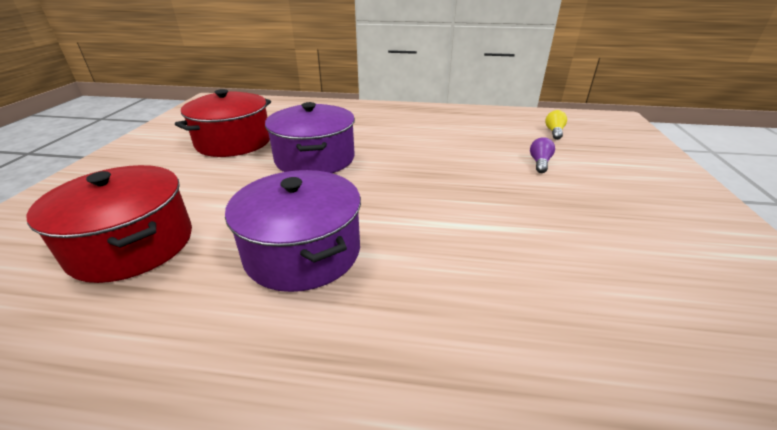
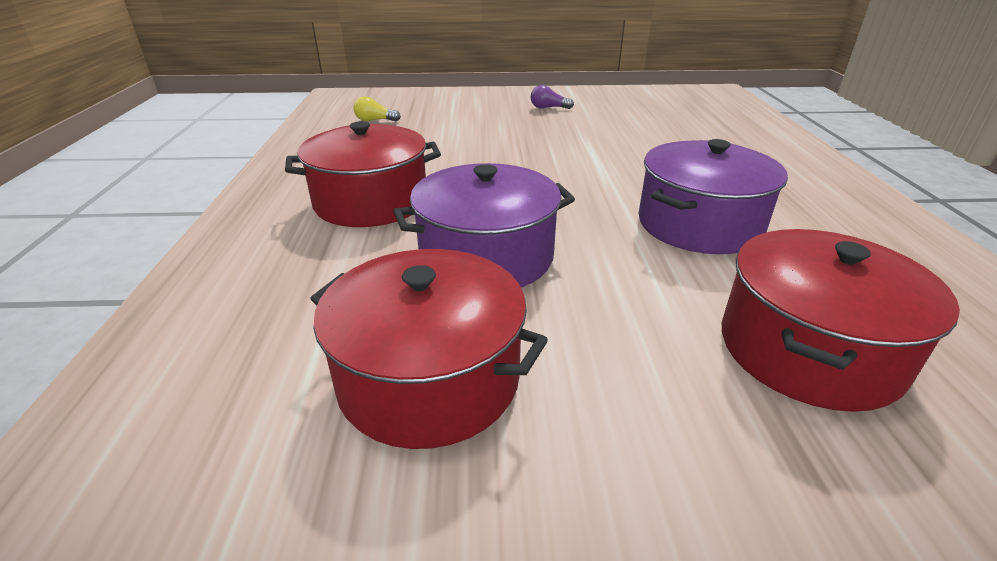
camera: 100 degrees left, 0 degrees up
(398, 132) = (371, 202): none -> red pot
(539, 163) = (459, 130): purple light bulb -> purple light bulb (548, 108)

